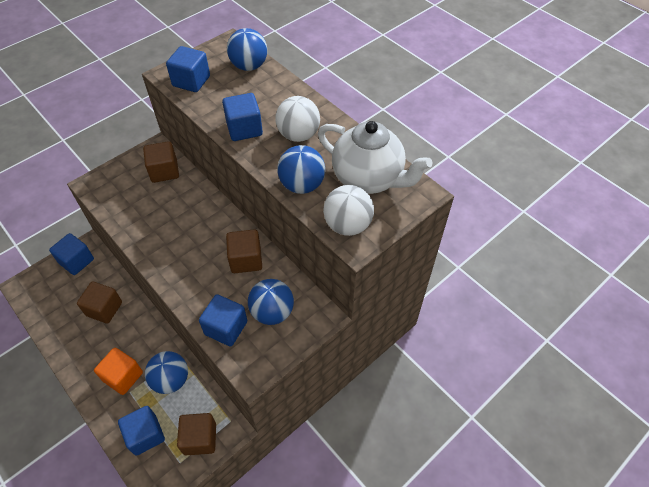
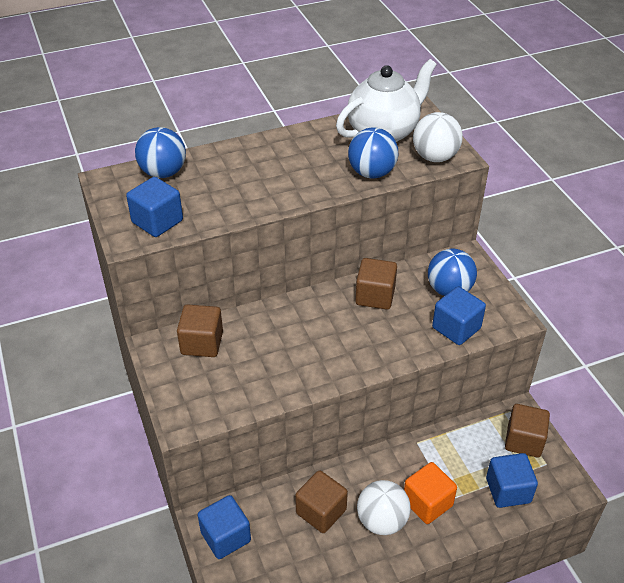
camera: 70 degrees left, 10 degrees down
(171, 380) = (446, 455): blue ball -> none
(244, 129) = (268, 195): blue cube -> none
(298, 135) = (300, 161): white ball -> white ball (382, 521)

